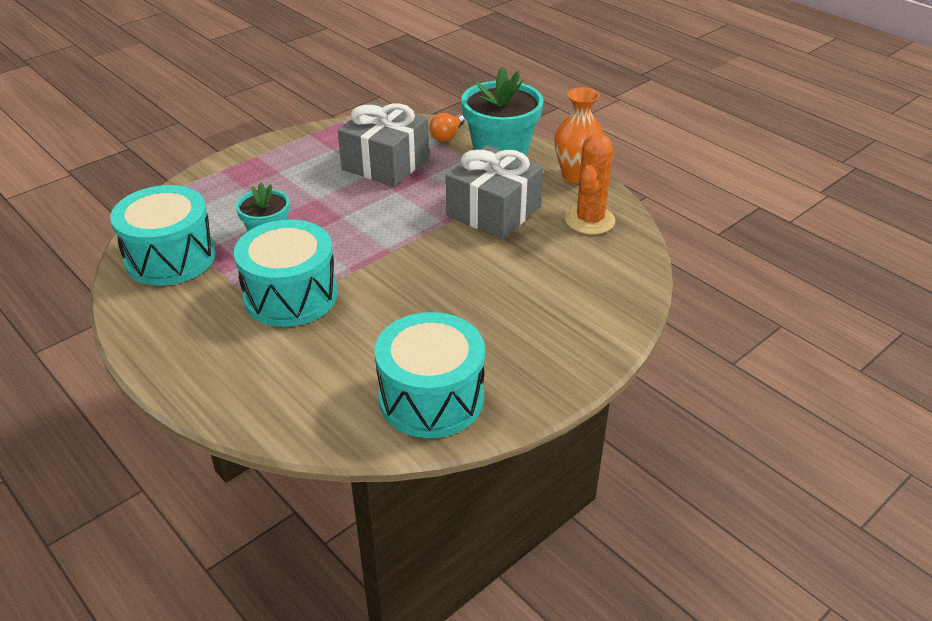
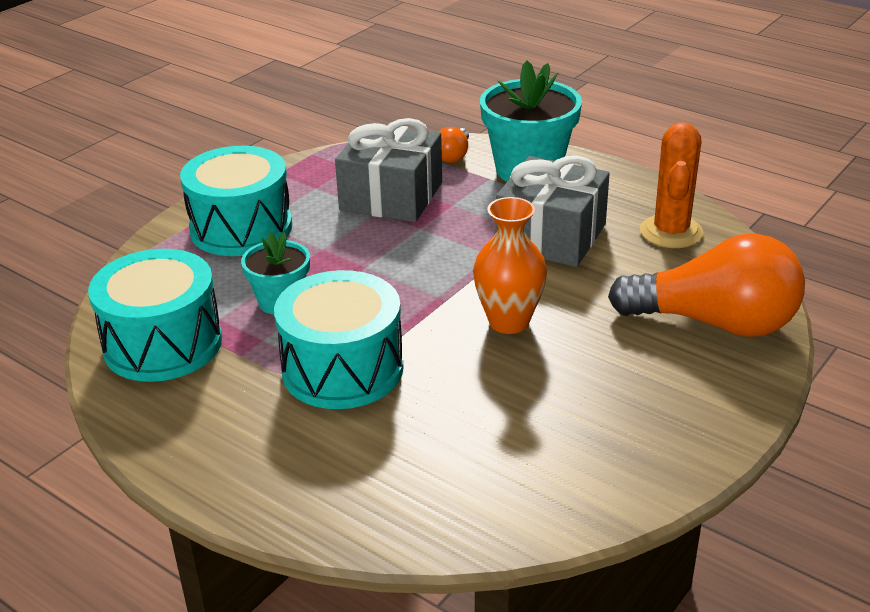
camera: 10 degrees left, 5 degrees down
(431, 398) = (578, 467): turquoise drum -> turquoise drum (241, 228)
(576, 176) = (630, 183): orange vase -> orange vase (509, 322)
(590, 299) = (715, 323): none -> orange light bulb

